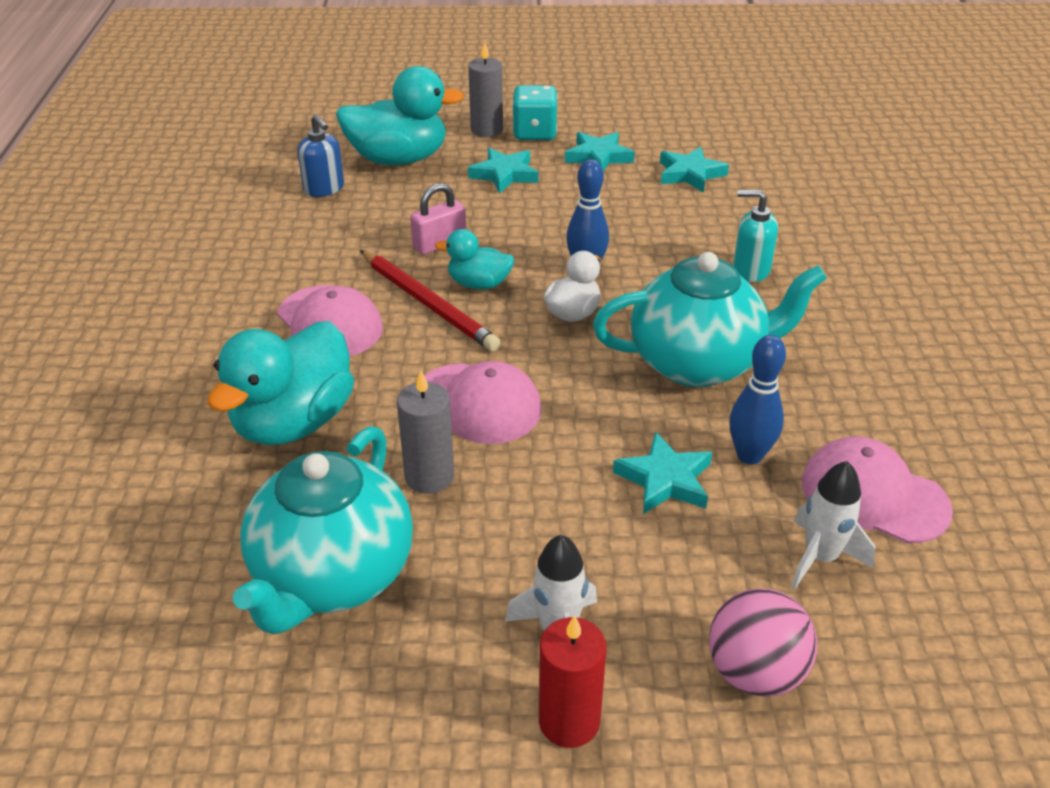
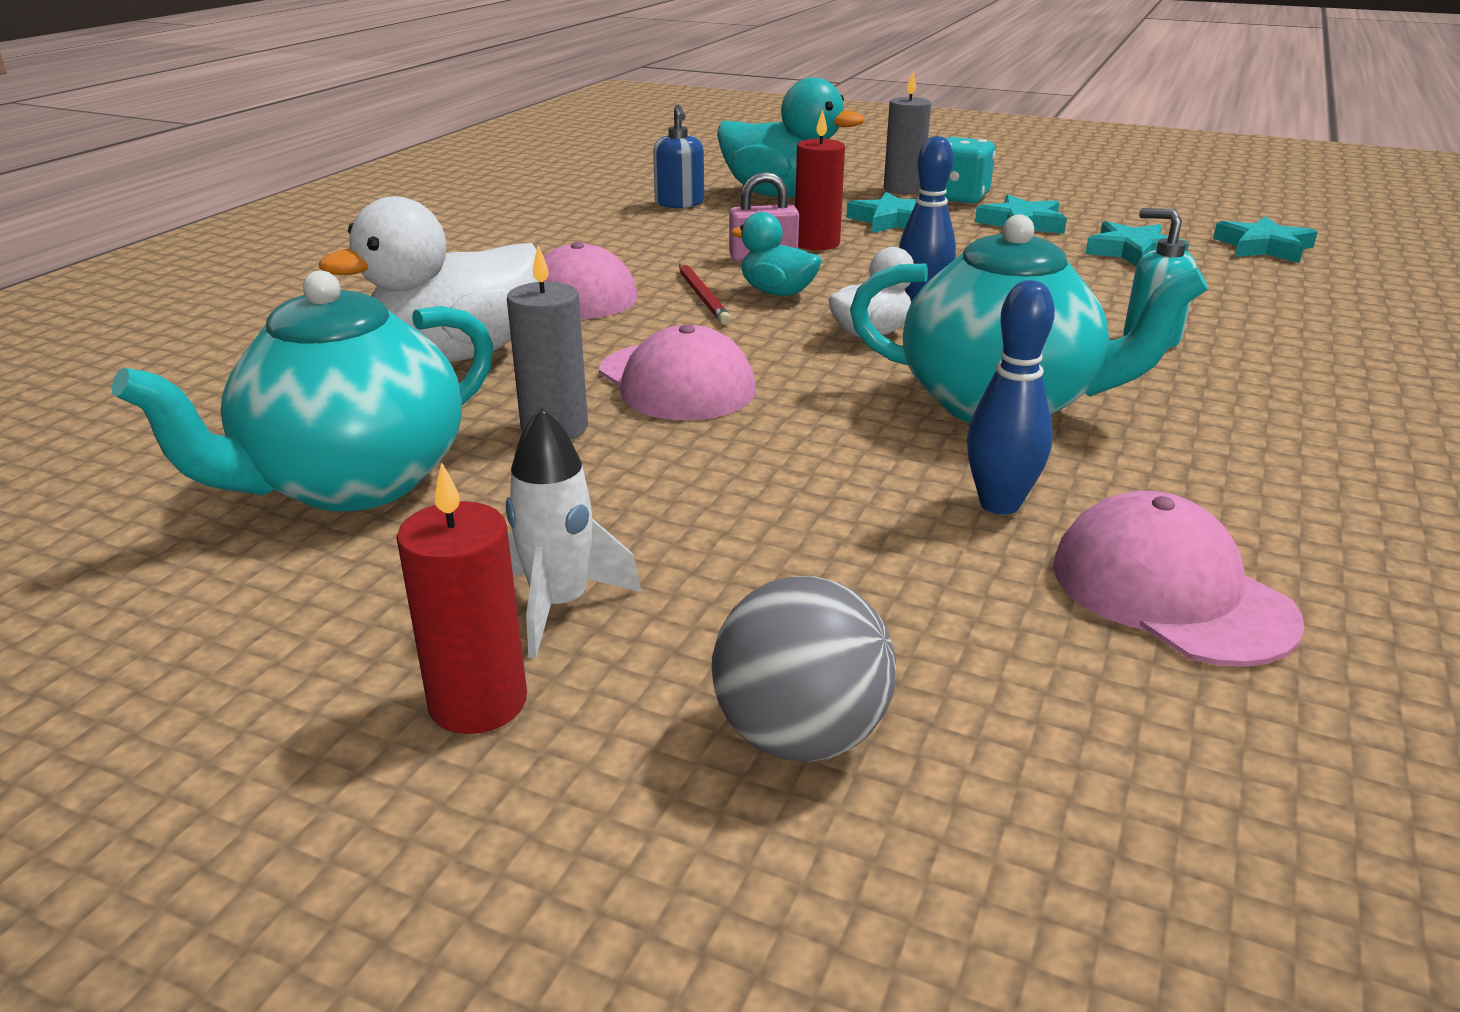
camera: 25 degrees right, 10 degrees down
(294, 422) = (457, 355): turquoise duck -> white duck
(428, 303) = (703, 297): red pencil -> red pencil, size x0.61
(468, 217) = (816, 243): none -> red candle
(665, 480) = (853, 499): turquoise star -> turquoise star (1263, 247)
(755, 672) = (800, 736): pink ball -> grey ball
(820, 557) = (1021, 636): white rocket -> none

